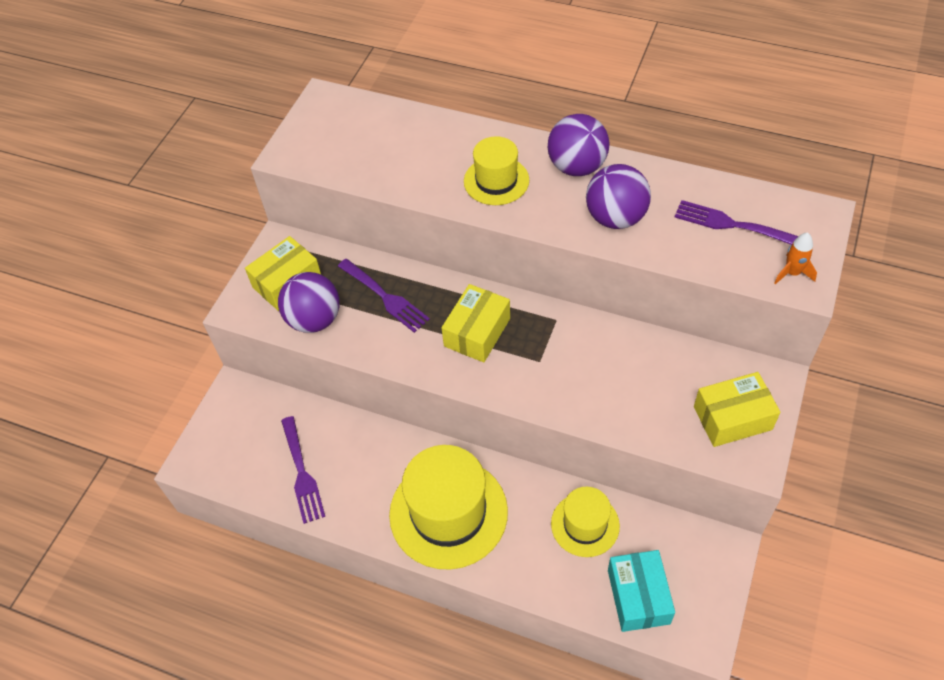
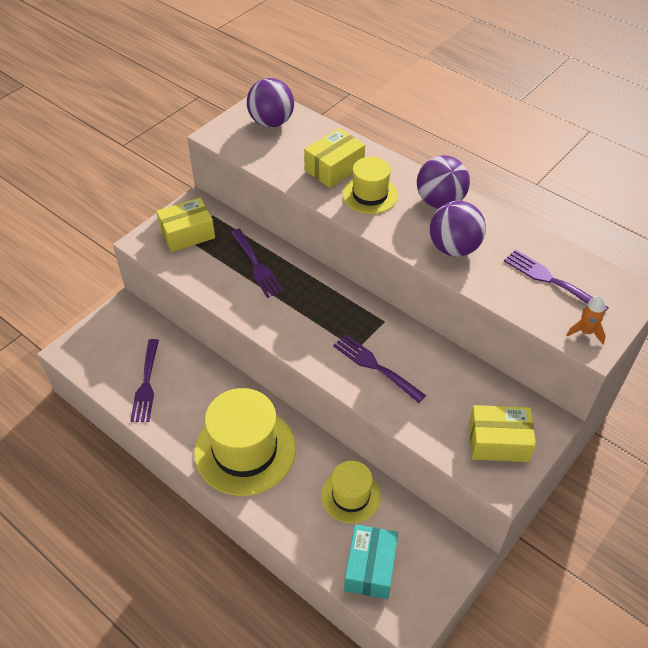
camera: 15 degrees right, 5 degrees down
(314, 320) = (195, 266): purple ball -> purple ball (271, 122)
(477, 332) = (316, 312): yellow box -> yellow box (334, 168)
(569, 375) = (375, 366): none -> purple fork

